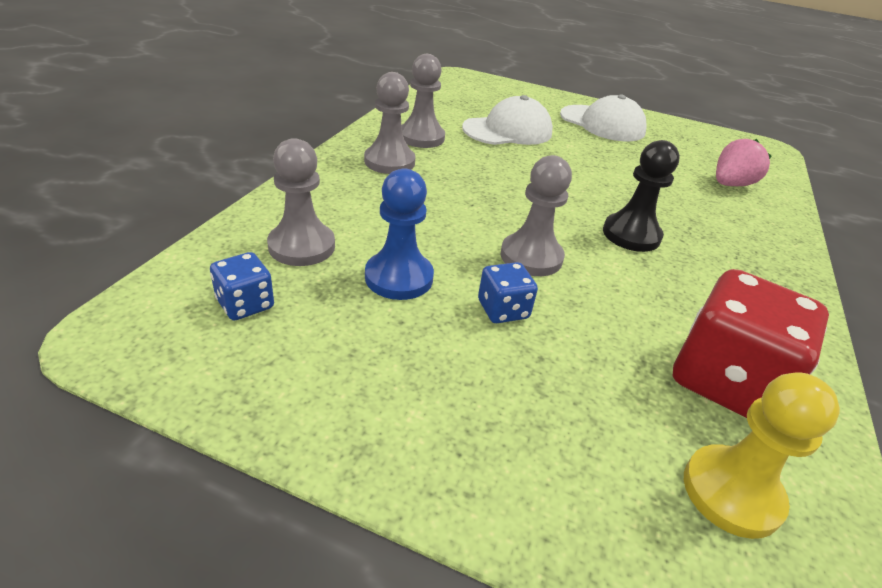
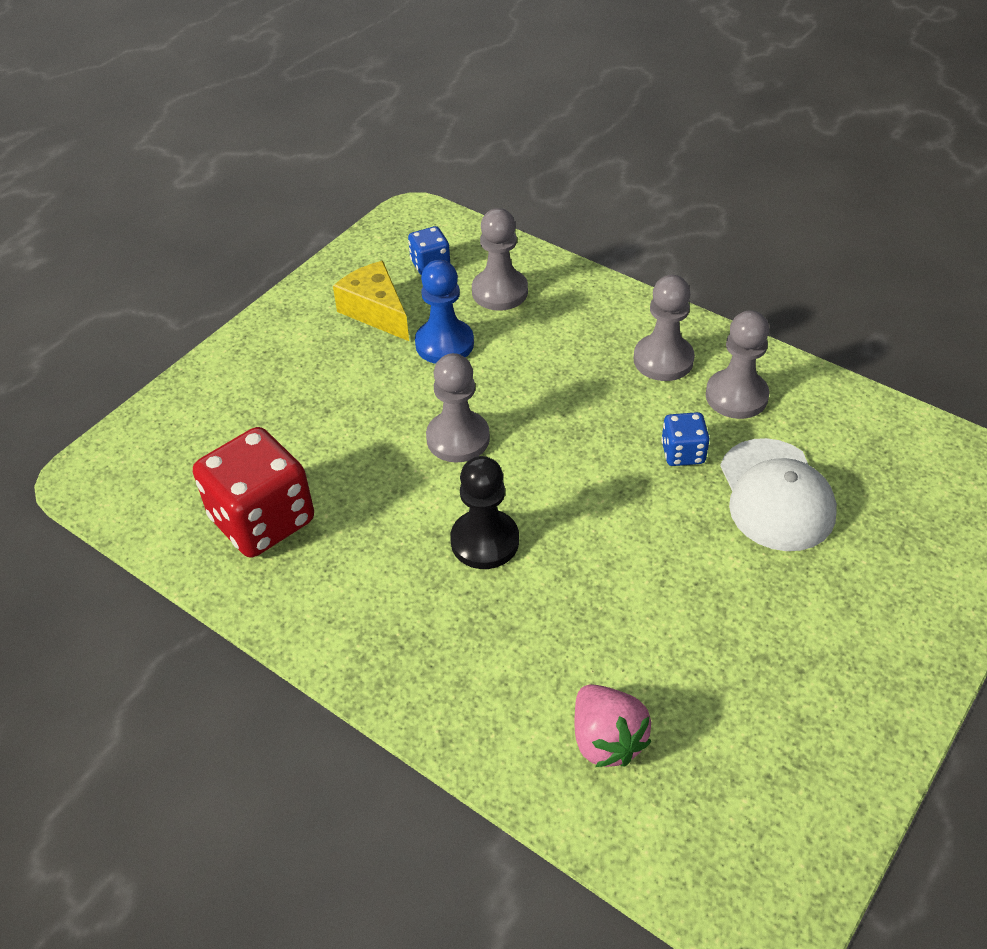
camera: 110 degrees right, 10 degrees up
(349, 342) = (376, 311): none -> yellow cheese
(503, 310) = (387, 400): blue dice -> blue dice (683, 453)
(602, 124) = (832, 641): white cap -> none
(731, 492) = (178, 473): yellow pawn -> none

